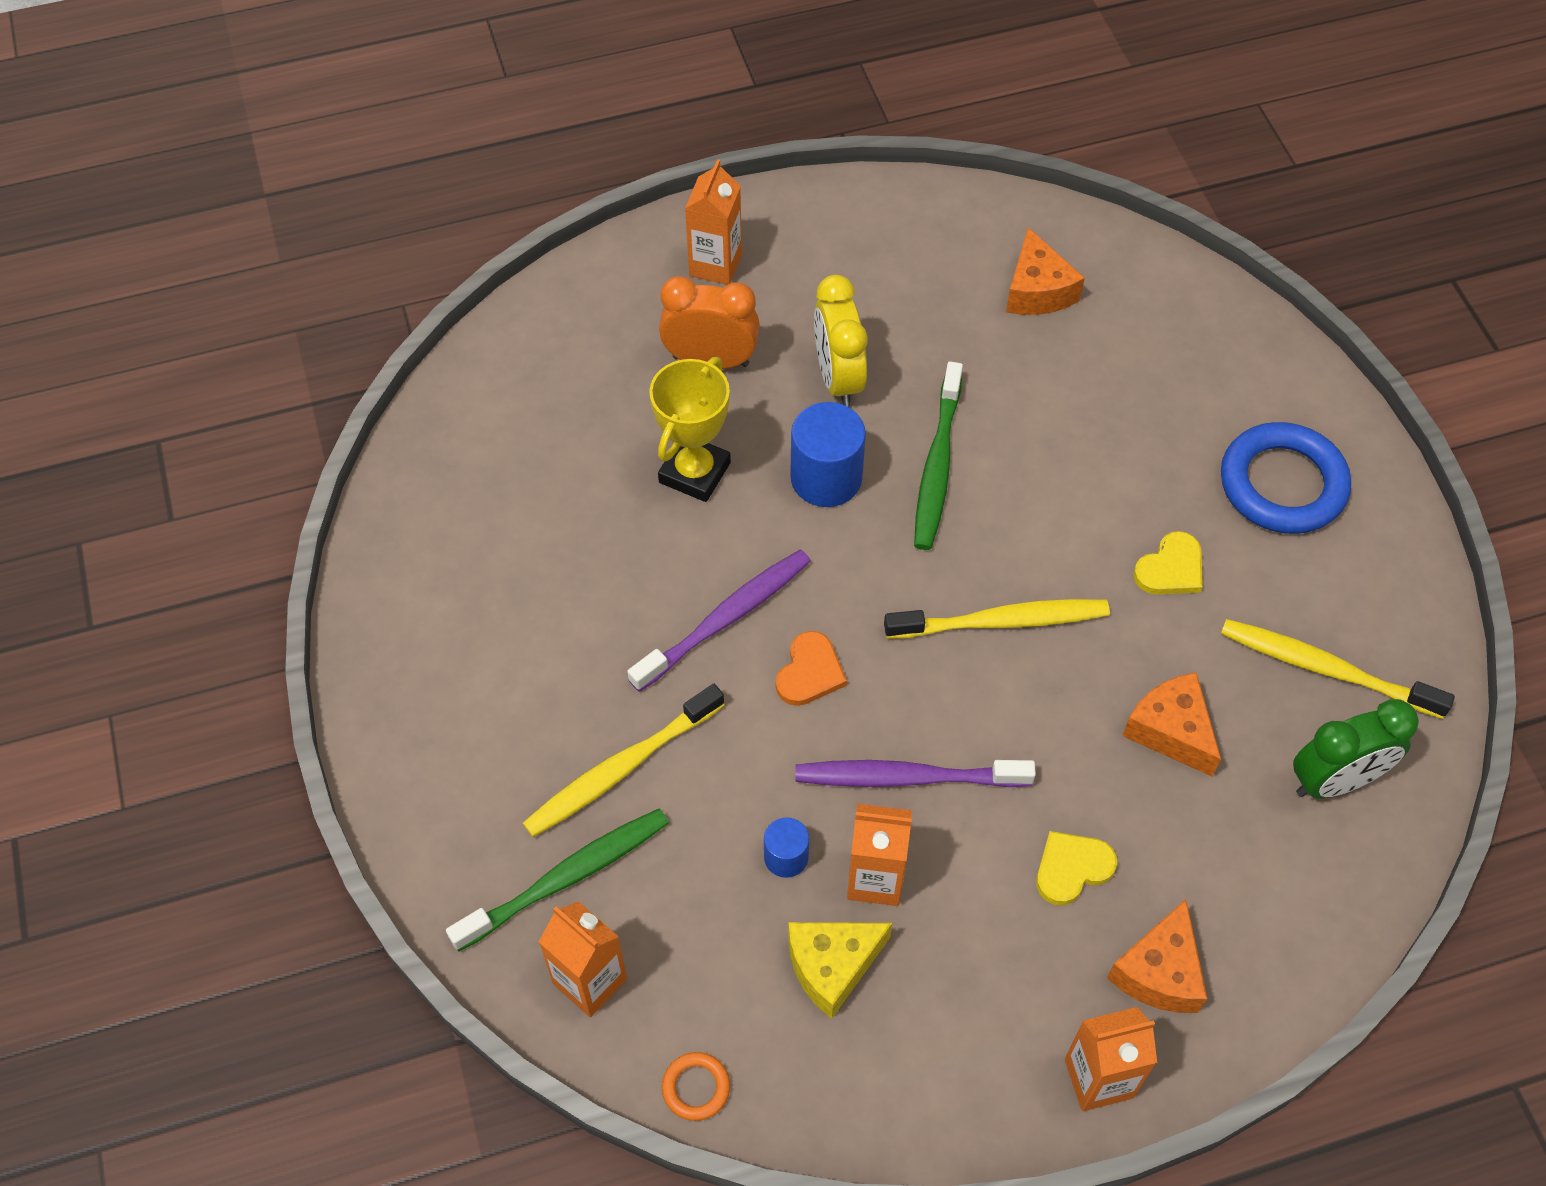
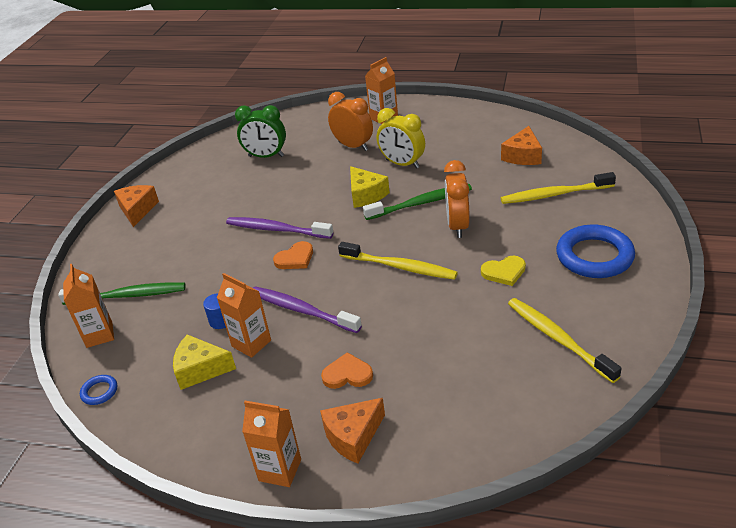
camera: 35 degrees right, 20 degrees down
(621, 768) = (186, 266): yellow toothbrush -> yellow toothbrush (555, 194)
(694, 472) = (312, 179): yellow trophy -> none
(696, 1088) = (99, 392): orange ring -> blue ring
(724, 619) = (277, 229): purple toothbrush -> purple toothbrush turned 150 degrees counterclockwise
(826, 478) = (366, 195): blue cylinder -> yellow cheese
(838, 378) = (402, 164): yellow clock -> yellow clock turned 75 degrees counterclockwise
(937, 465) = (420, 203): green toothbrush -> green toothbrush turned 150 degrees counterclockwise
(1034, 495) = (457, 226): none -> orange clock
(1072, 868) = (347, 374): yellow heart -> orange heart
(1171, 731) = (448, 336): orange cheese -> orange cheese (137, 210)
(1335, 781) = (523, 389): green clock -> green clock (266, 156)

